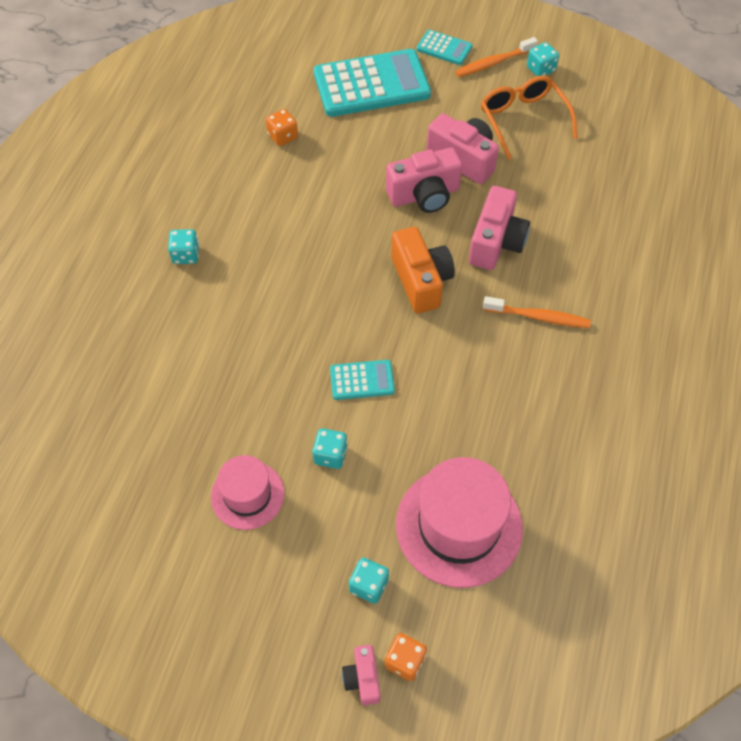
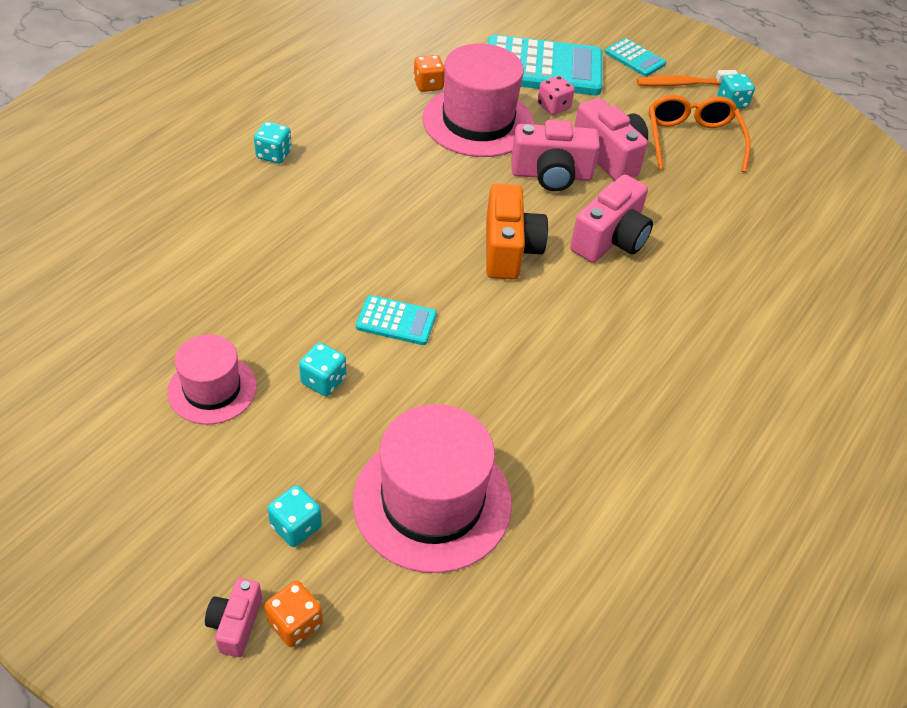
camera: 15 degrees right, 10 degrees down
(341, 161) = (478, 121): none -> pink hat
(397, 123) = (553, 107): none -> pink dice
(538, 317) = (626, 323): orange toothbrush -> none

